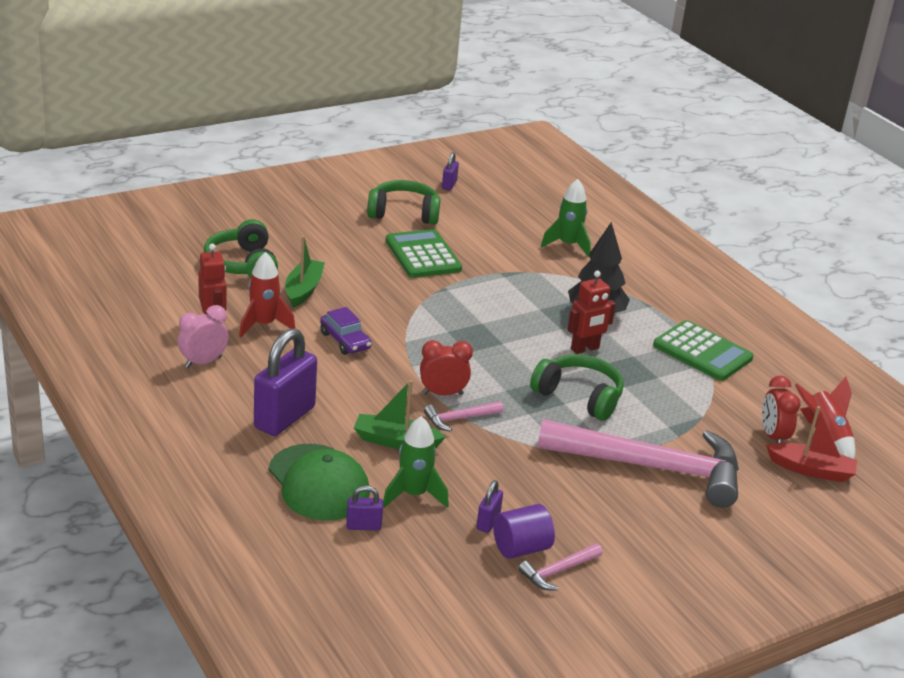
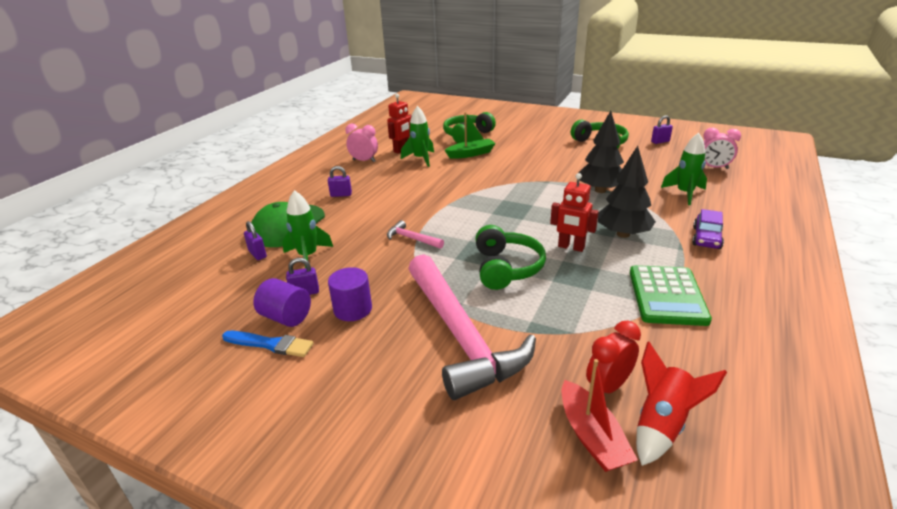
camera: 60 degrees right, 0 degrees up
(264, 325) = (421, 159): red rocket -> green rocket
(284, 417) = (341, 195): purple padlock -> purple padlock, size x0.46
(345, 341) = (440, 180): purple car -> purple car (706, 238)
(395, 441) = (359, 230): green boat -> none
(423, 255) = (569, 164): green calculator -> none
(442, 394) = (431, 223): red clock -> none
(504, 275) = (600, 190): none -> black tree
(541, 201) = (714, 168): none -> pink clock
(551, 505) = (353, 309): none -> purple cylinder
(558, 571) = (270, 344): pink hammer -> blue brush

